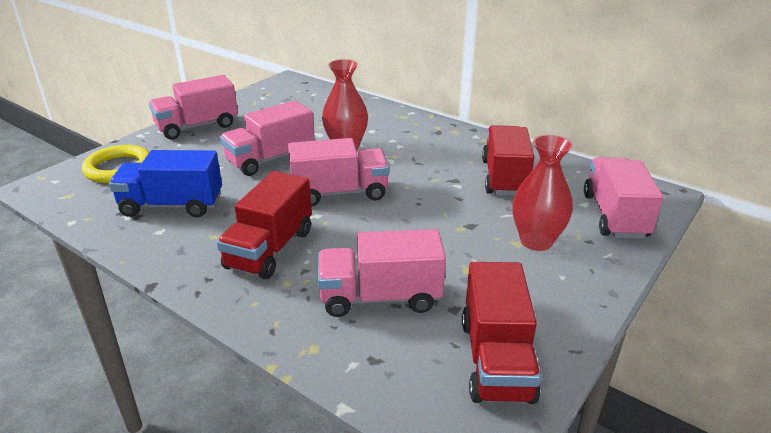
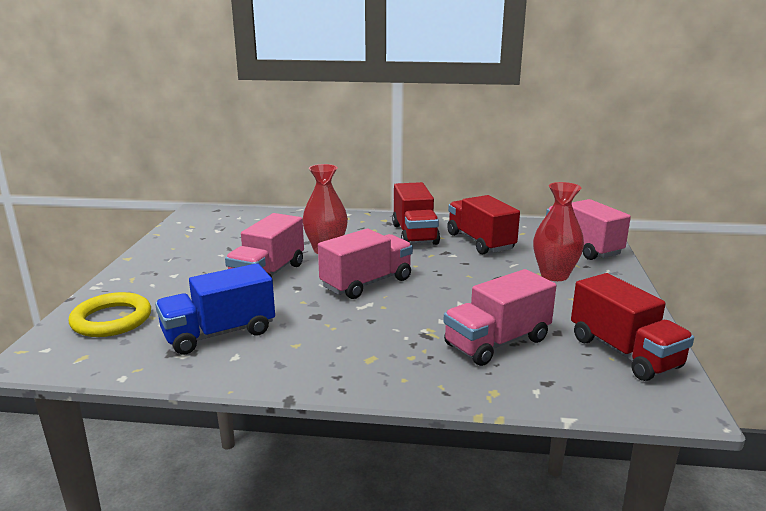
camera: 30 degrees left, 10 degrees down
(197, 127) = (153, 266): pink truck -> none
(270, 249) = (363, 338): red truck -> red truck (414, 234)

